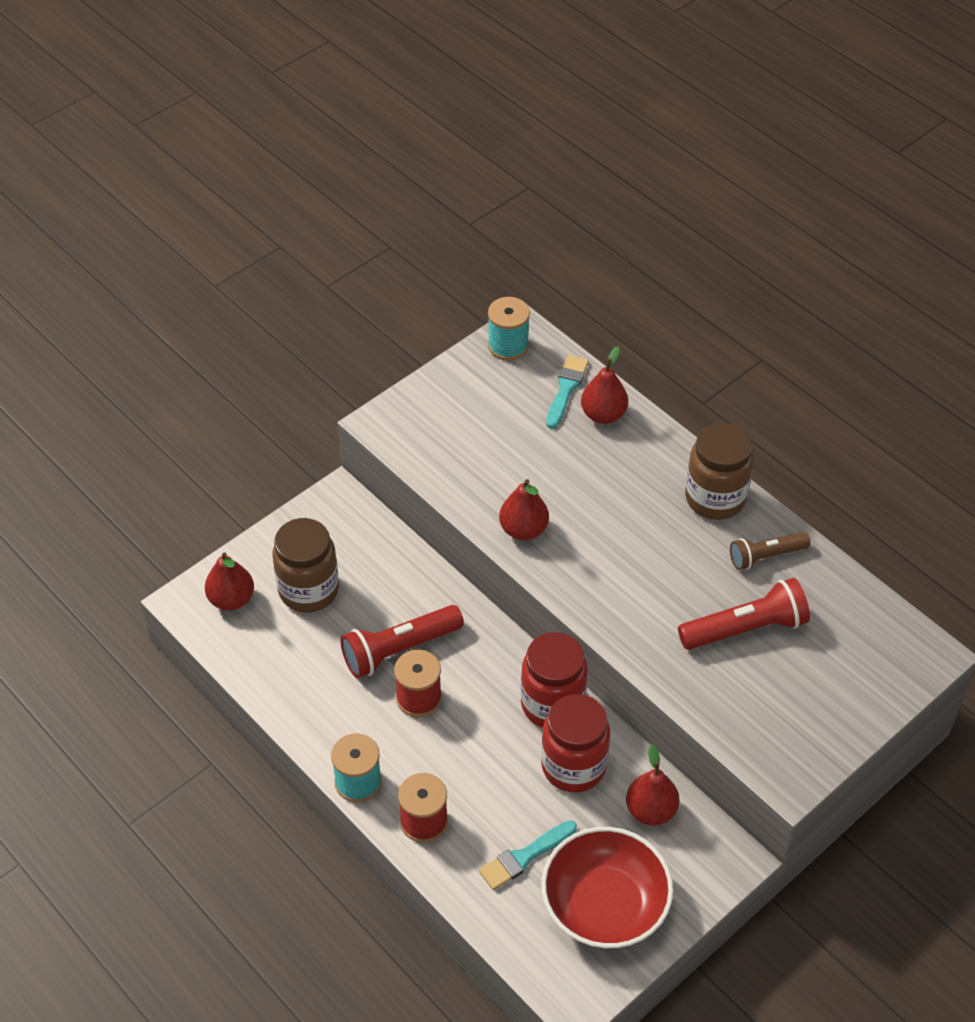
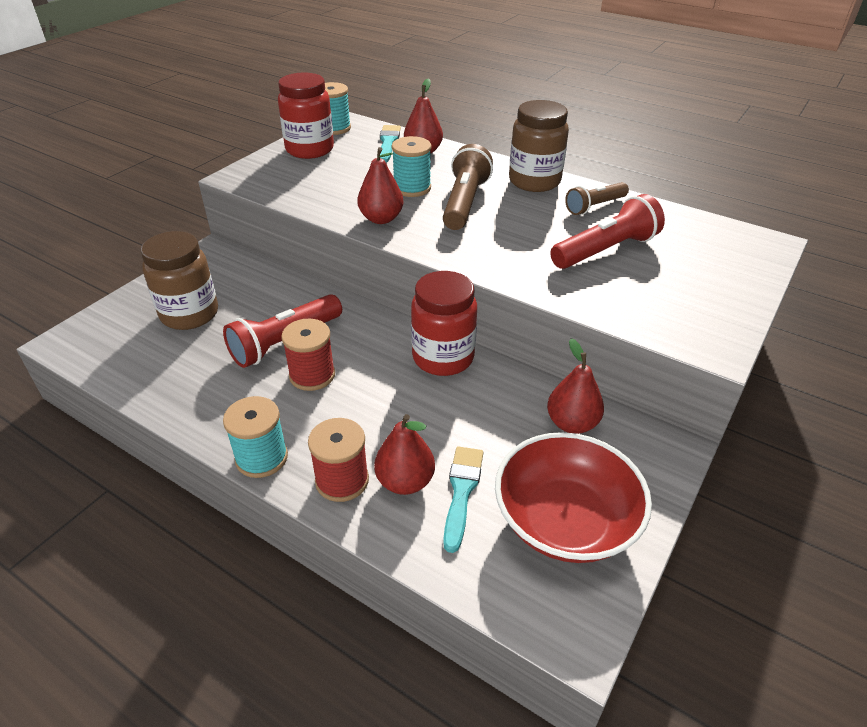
camera: 15 degrees left, 10 degrees down
(231, 599) = (112, 332): red pear -> red pear (405, 481)
(524, 857) = (461, 491): turquoise brush -> turquoise brush turned 150 degrees clockwise
(571, 483) = (412, 188): none -> turquoise spool
(573, 766) = (481, 401): red jar -> red jar (309, 149)
(622, 520) = (464, 203): none -> brown flashlight

